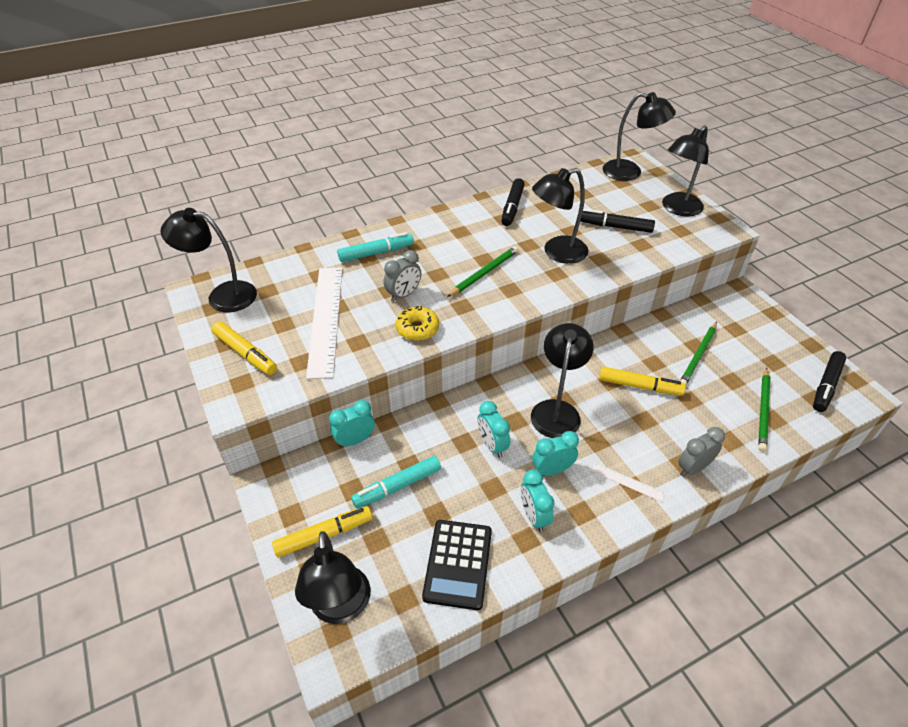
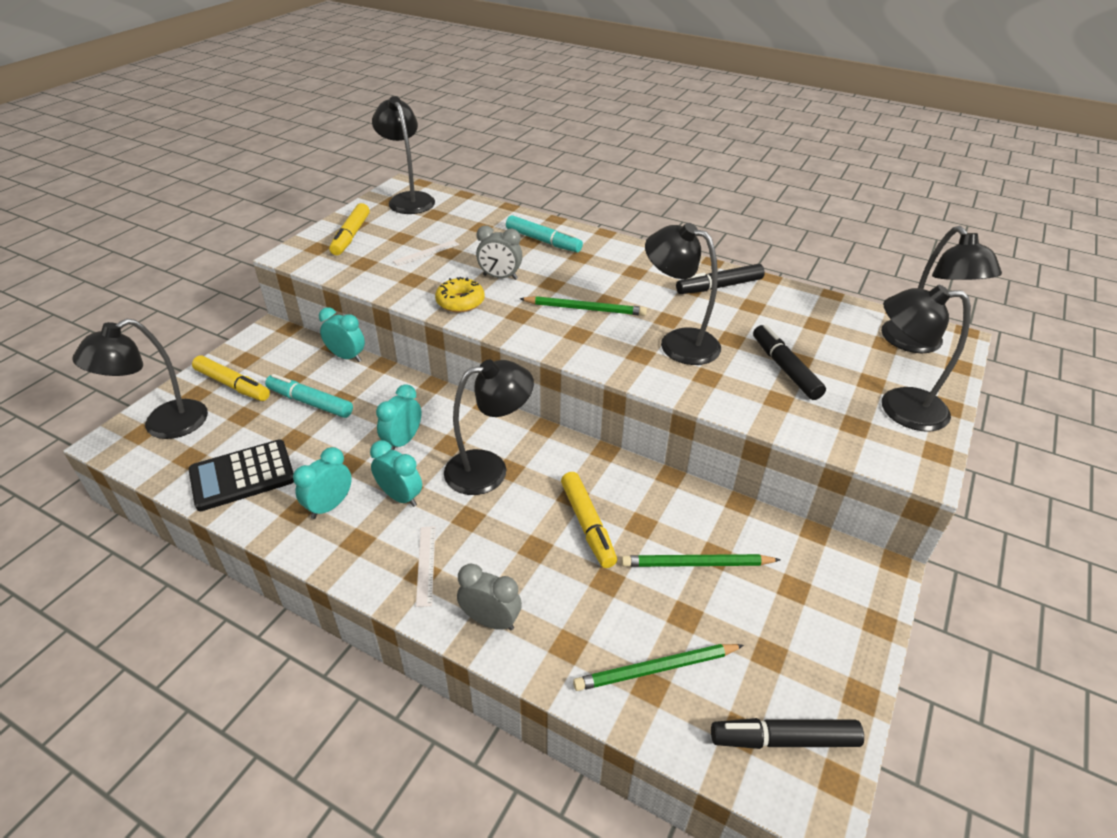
camera: 55 degrees right, 5 degrees down
(325, 319) = (426, 253): white ruler -> white ruler, size x0.42

